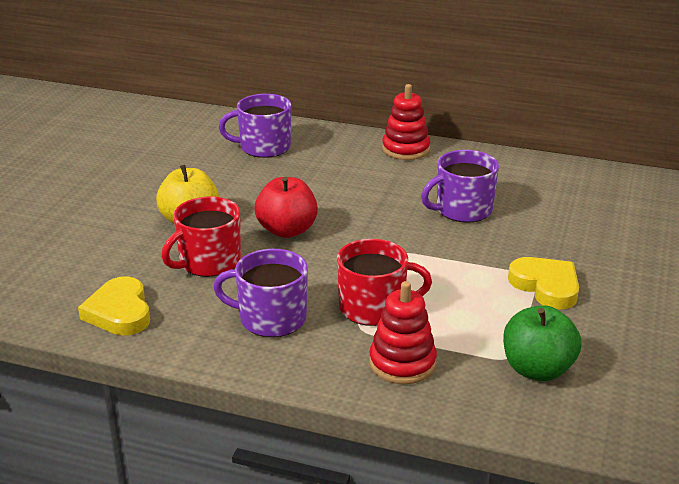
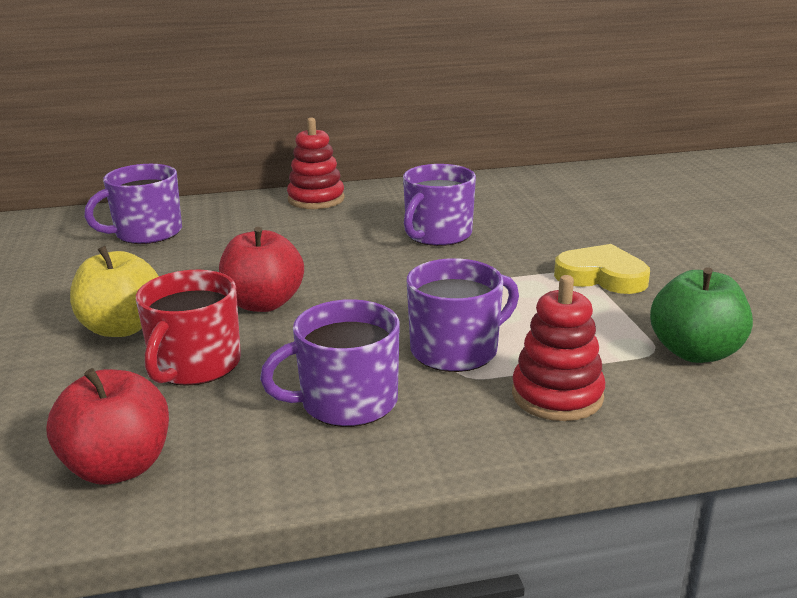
camera: 30 degrees left, 5 degrees down
(119, 312) = (118, 467): yellow heart -> red apple
(373, 308) = (456, 350): red mug -> purple mug

